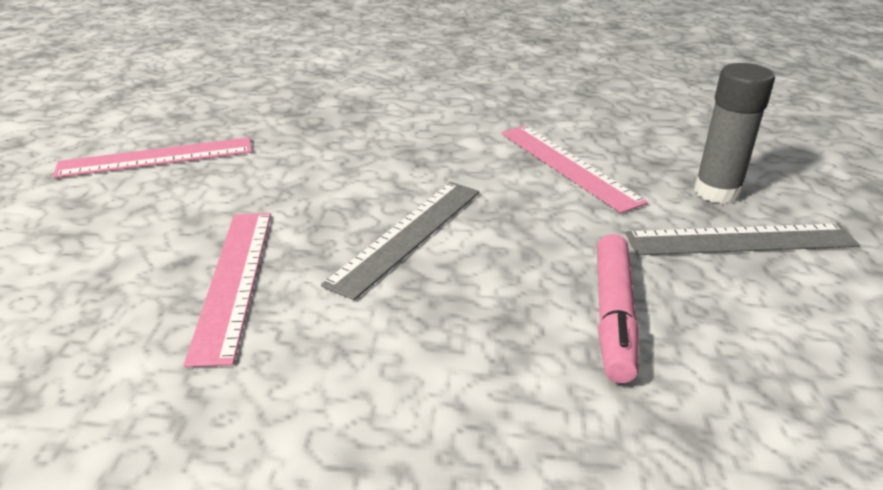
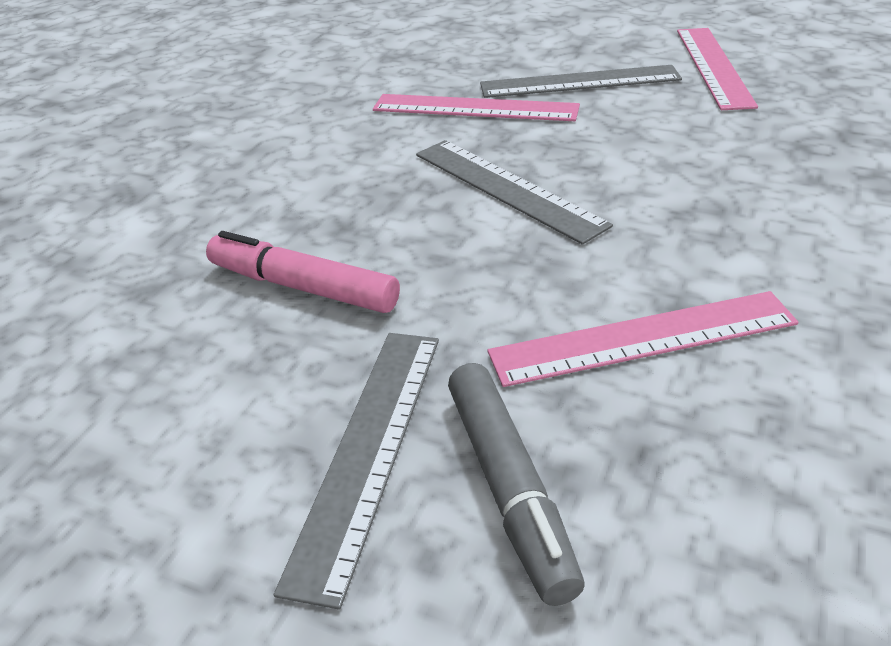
camera: 110 degrees right, 5 degrees up
(175, 222) = (579, 82): none -> grey ruler
(717, 192) = (509, 488): grey glue stick -> grey marker

